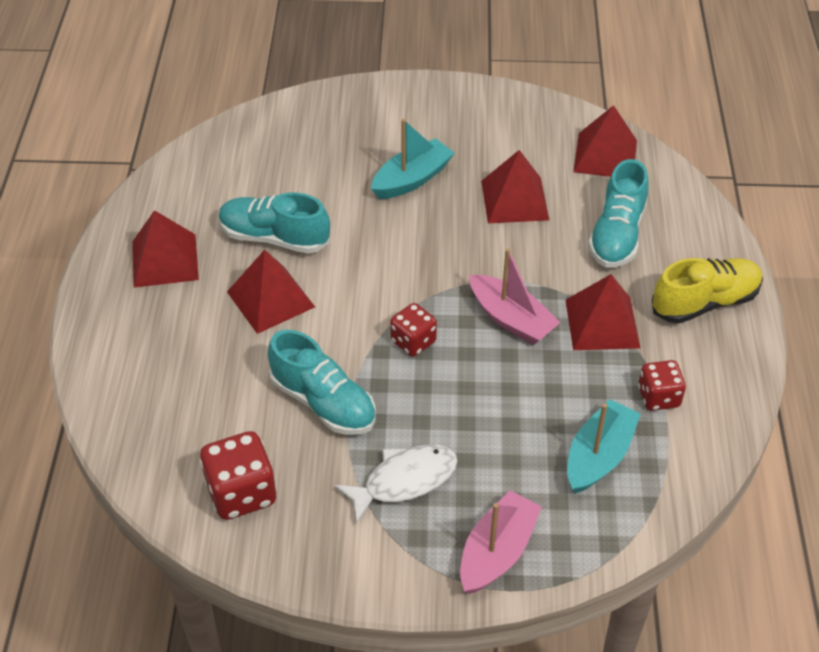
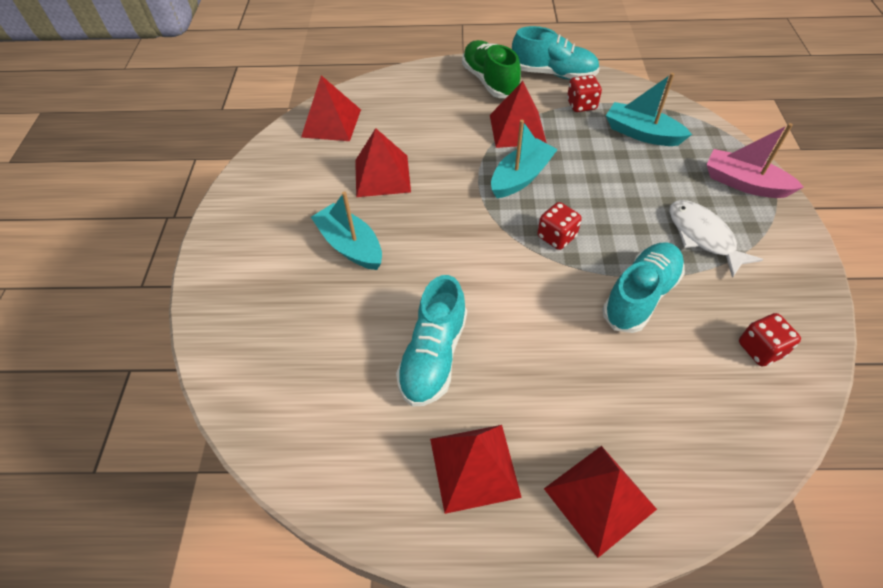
camera: 90 degrees left, 5 degrees up
(241, 493) = (760, 349): red dice -> red dice, size x0.65
(270, 299) = (521, 350): red pyramid -> red pyramid (599, 498)
(511, 319) = (521, 177): pink boat -> turquoise boat
(617, 235) = (424, 119): turquoise shoe -> turquoise shoe (553, 74)
(704, 302) = (490, 81): yellow shoe -> green shoe

